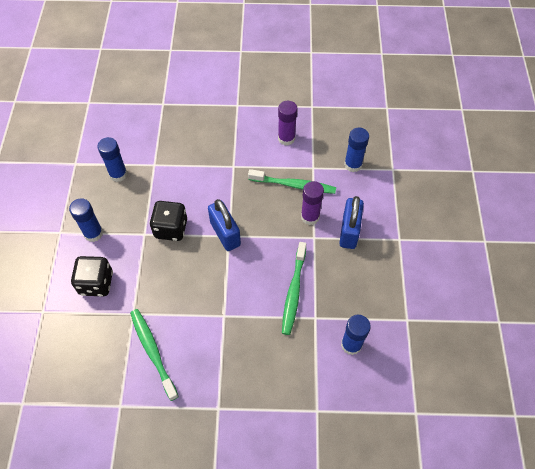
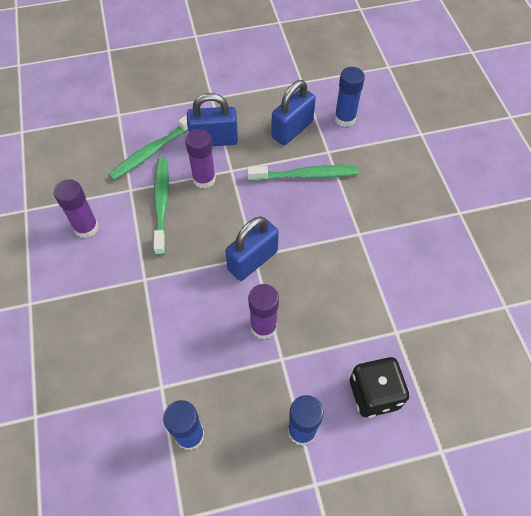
camera: 105 degrees left, 0 degrees up
(153, 352) = (431, 293): green toothbrush -> green toothbrush (153, 151)
(171, 228) = (263, 327): black dice -> purple glue stick
(347, 295) = (292, 130): none -> blue padlock
(353, 164) = (118, 151): blue glue stick -> none

